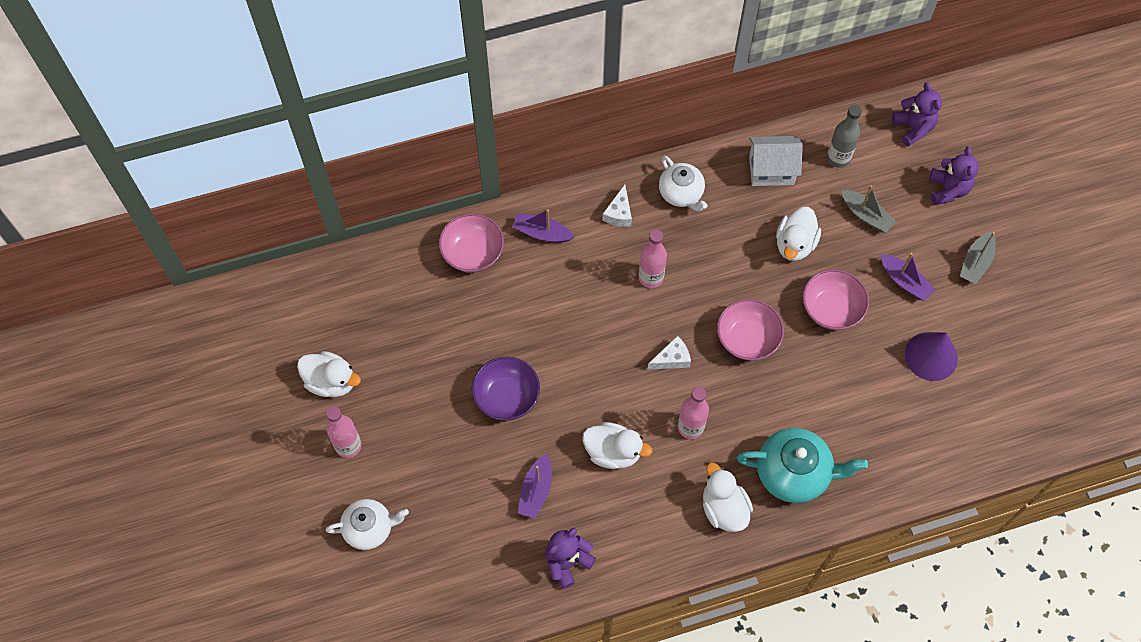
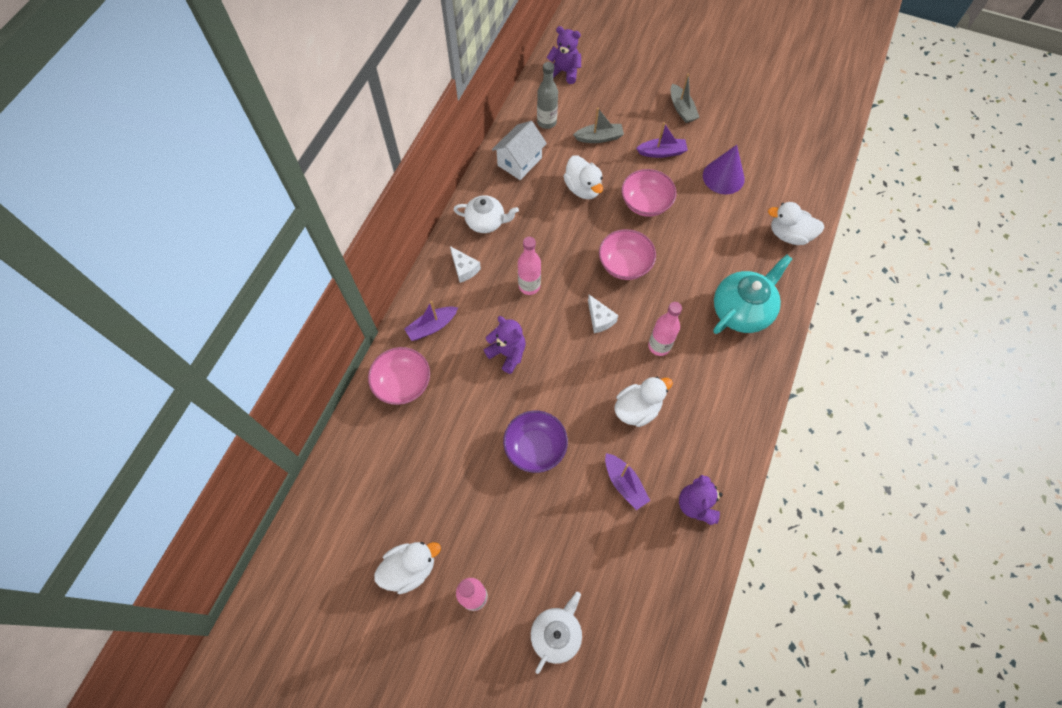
camera: 50 degrees left, 0 degrees up
(672, 359) = (600, 319): white cheese -> white cheese turned 135 degrees clockwise
(724, 508) = (734, 371): white duck -> white duck (789, 235)
(948, 190) = (621, 86): purple teddy bear -> purple teddy bear (507, 353)

